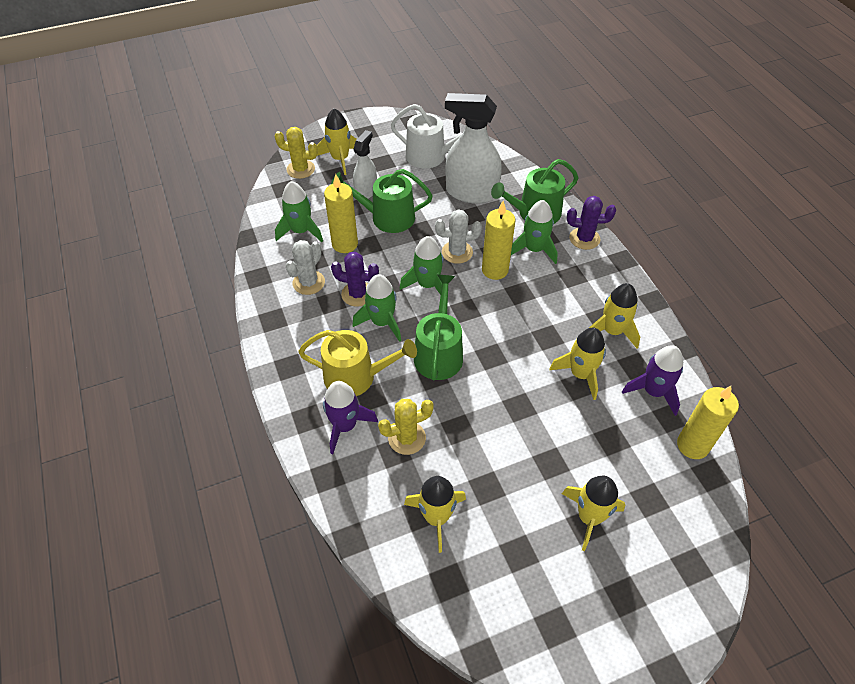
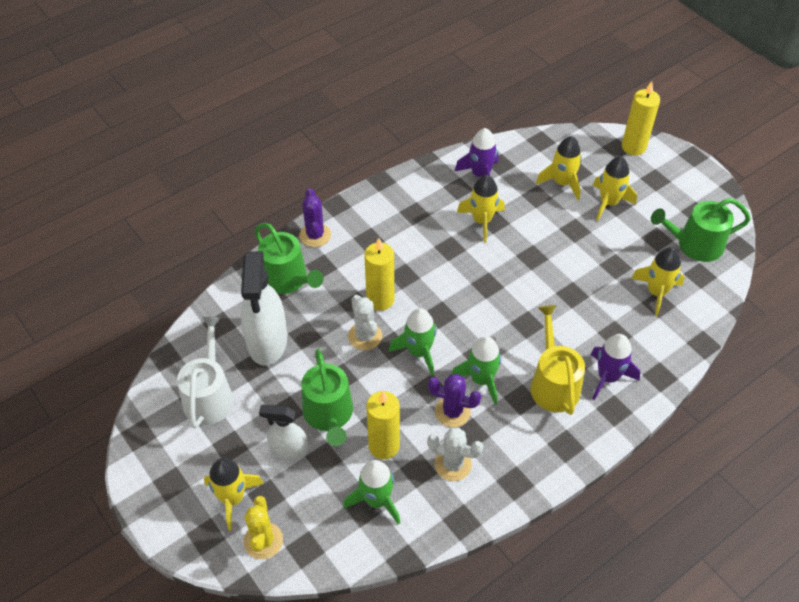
camera: 105 degrees left, 0 degrees up
(357, 294) = (452, 412): purple cactus -> purple cactus turned 75 degrees counterclockwise
(407, 438) = (598, 328): yellow cactus -> none
(439, 353) = (499, 324): green watering can -> green watering can (695, 245)
(534, 249) = (342, 273): green rocket -> none
(612, 331) = (426, 205): yellow rocket -> yellow rocket (562, 183)
(692, 445) = (520, 150): yellow candle -> yellow candle (633, 147)

